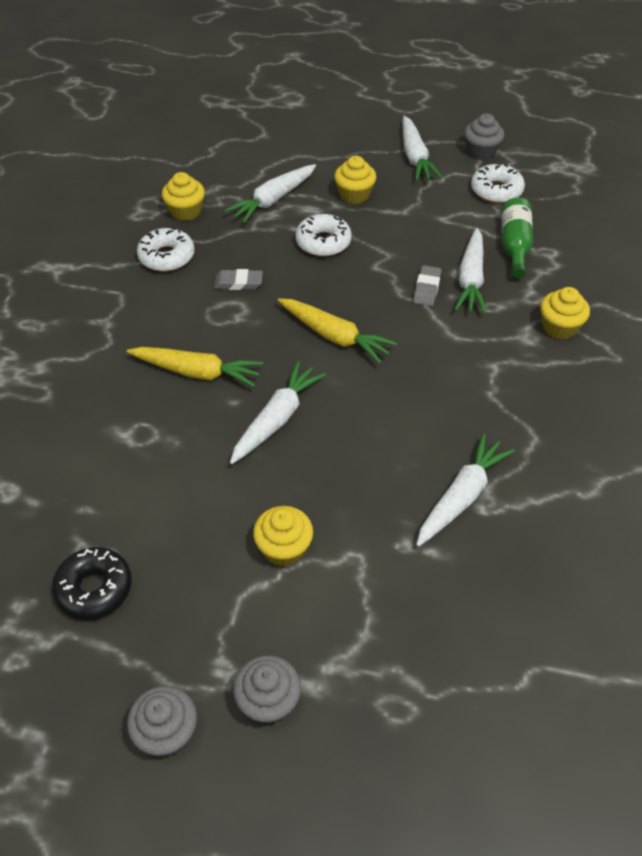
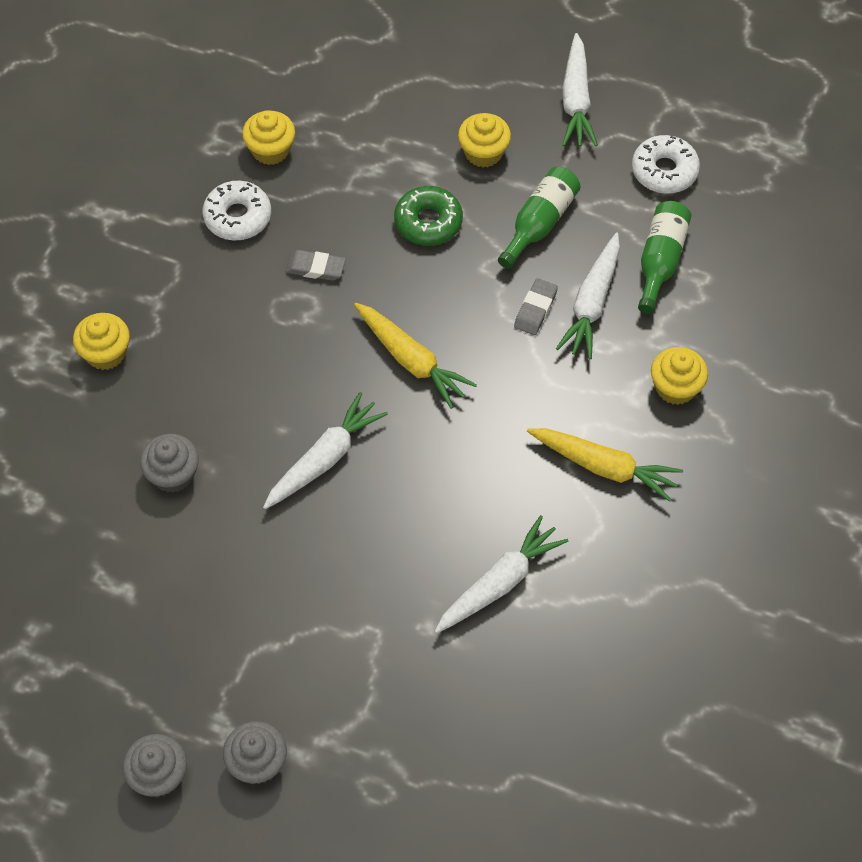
camera: 10 degrees right, 10 degrees up
(94, 588) = (108, 622): black donut -> none
(197, 372) = (248, 385): yellow carrot -> yellow carrot (604, 467)
(273, 200) = (381, 147): white carrot -> none
(284, 548) = (302, 611): yellow cupcake -> yellow cupcake (106, 353)
(323, 242) = (428, 222): white donut -> green donut
(412, 233) = (539, 223): none -> green bottle
(481, 152) = (664, 103): grey cupcake -> grey cupcake (173, 474)

